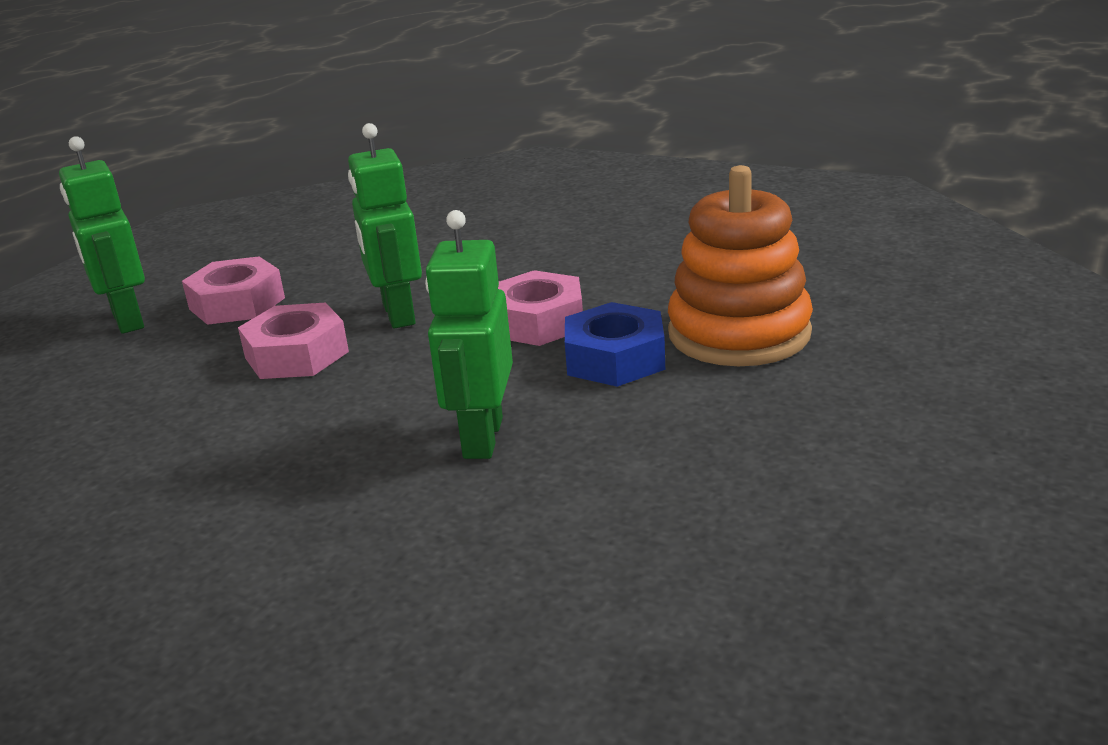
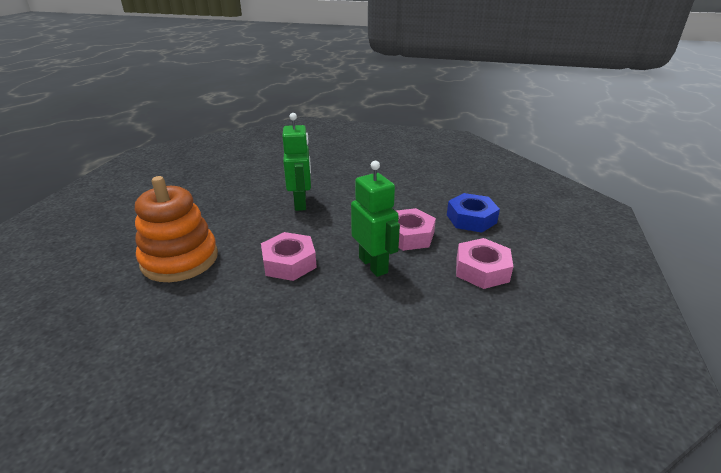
camera: 165 degrees right, 5 degrees up
(127, 320) = (533, 253): green robot -> none
(615, 358) = (247, 241): blue nut -> blue nut (471, 219)

